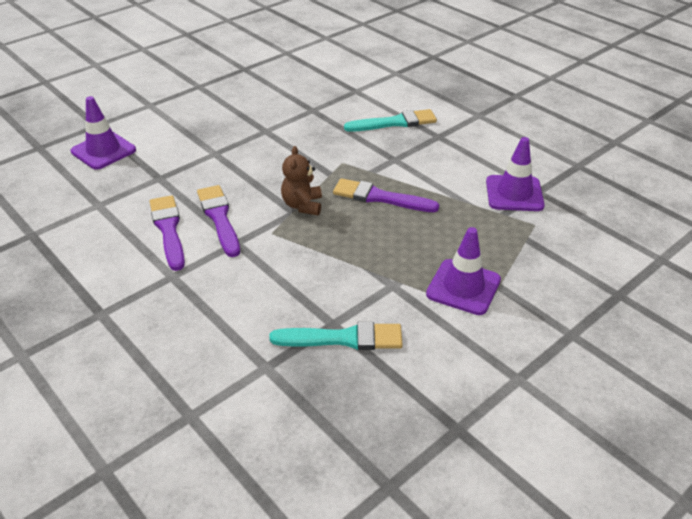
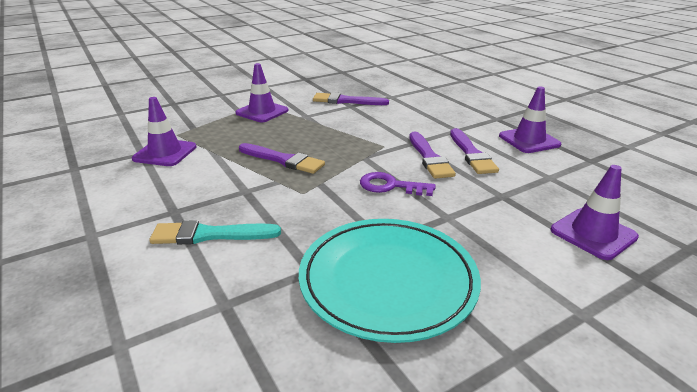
camera: 170 degrees left, 10 degrees down
(83, 263) = (529, 140): none -> purple traffic cone
(262, 177) = (390, 186): none -> purple key
(263, 109) = (388, 281): none -> turquoise plate
(302, 205) = (355, 160): brown teddy bear -> none
(343, 338) = (346, 101): turquoise brush -> purple brush

